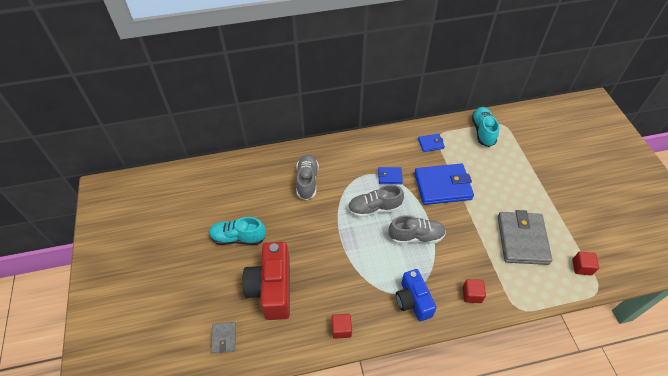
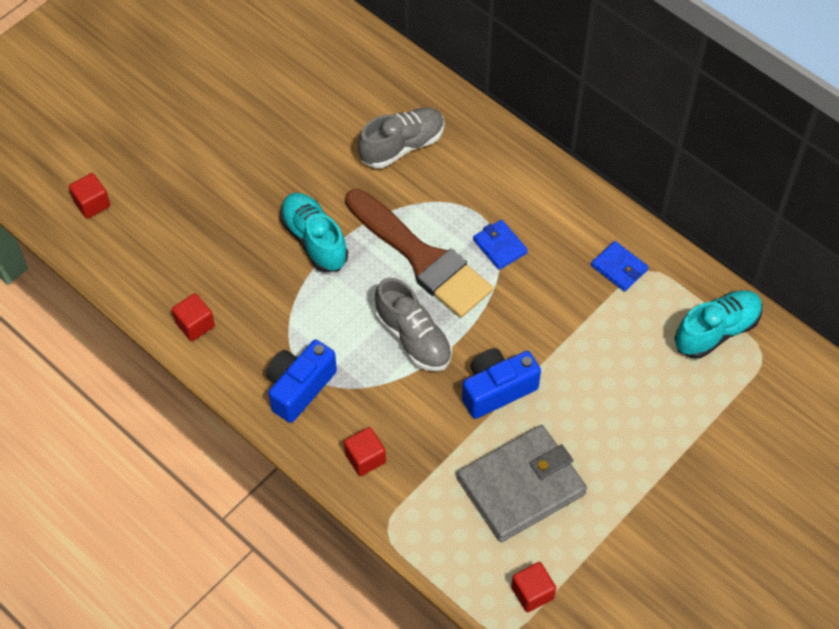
camera: 55 degrees right, 5 degrees up
(224, 338) = (92, 204): grey wallet -> red cube
(238, 237) = (242, 125): turquoise shoe -> turquoise shoe (314, 240)
(272, 288) = (196, 212): red camera -> none
(374, 208) = (422, 258): grey shoe -> brown brush
(442, 186) = (540, 327): blue wallet -> none
(465, 220) = (497, 390): none -> blue camera

